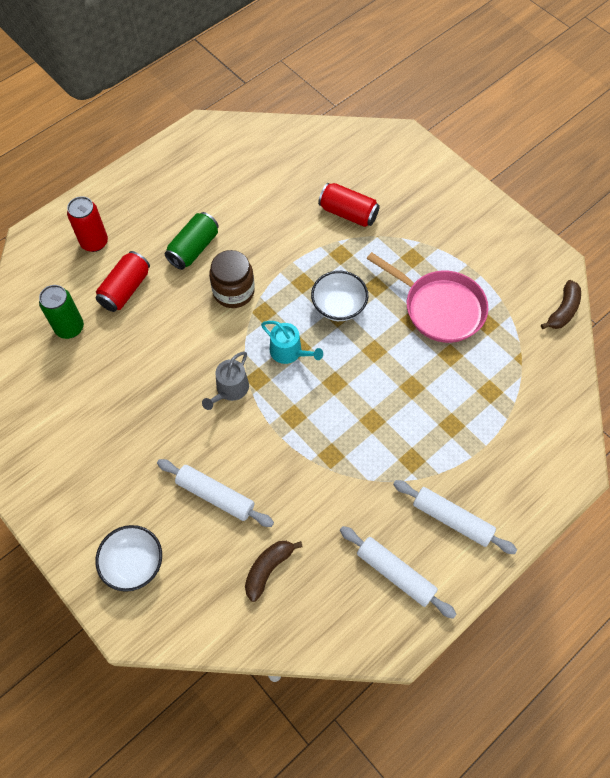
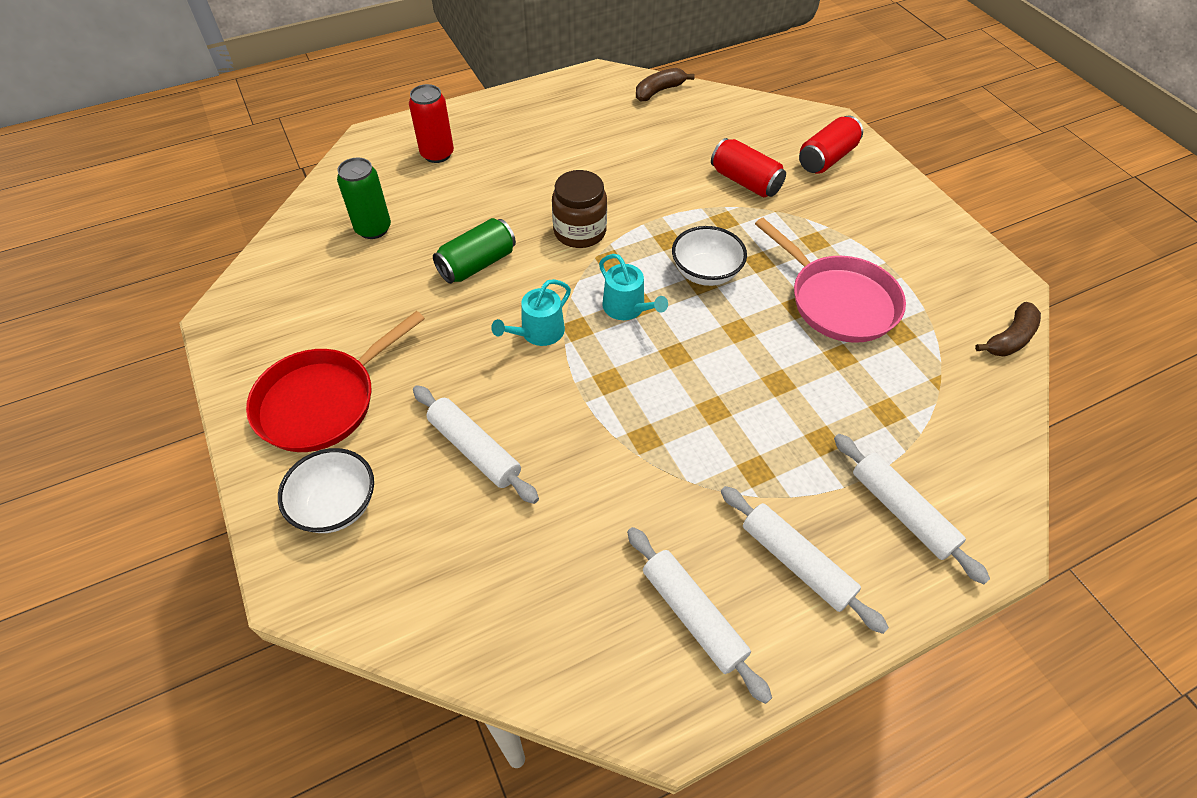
camera: 15 degrees right, 10 degrees down
(92, 487) = (323, 401): none -> red pan
(125, 289) = (453, 204): red can -> red can (826, 158)
(193, 248) = (548, 181): green can -> green can (477, 264)
(230, 389) = (538, 332): grey watering can -> turquoise watering can
(268, 569) = (512, 560): brown banana -> brown banana (659, 91)
(512, 465) = (901, 512): none -> white rolling pin

